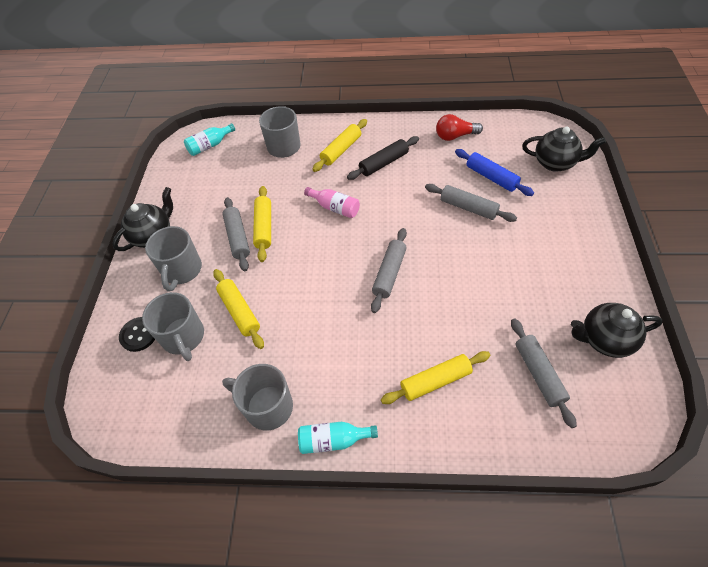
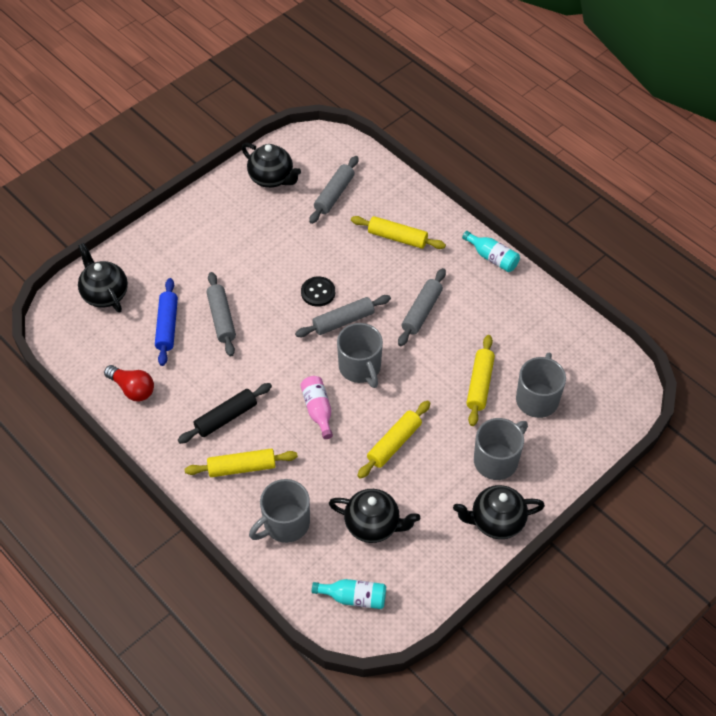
camera: 140 degrees left, 0 degrees up
(139, 335) = (571, 429): black button -> black button (318, 292)
(232, 180) = (373, 525): none -> black teapot
(237, 238) = (425, 452): grey rolling pin -> grey rolling pin (421, 312)
(267, 406) = (516, 306): grey mug -> grey mug (360, 368)
(383, 163) = (226, 417): black rolling pin -> black rolling pin turned 45 degrees counterclockwise

